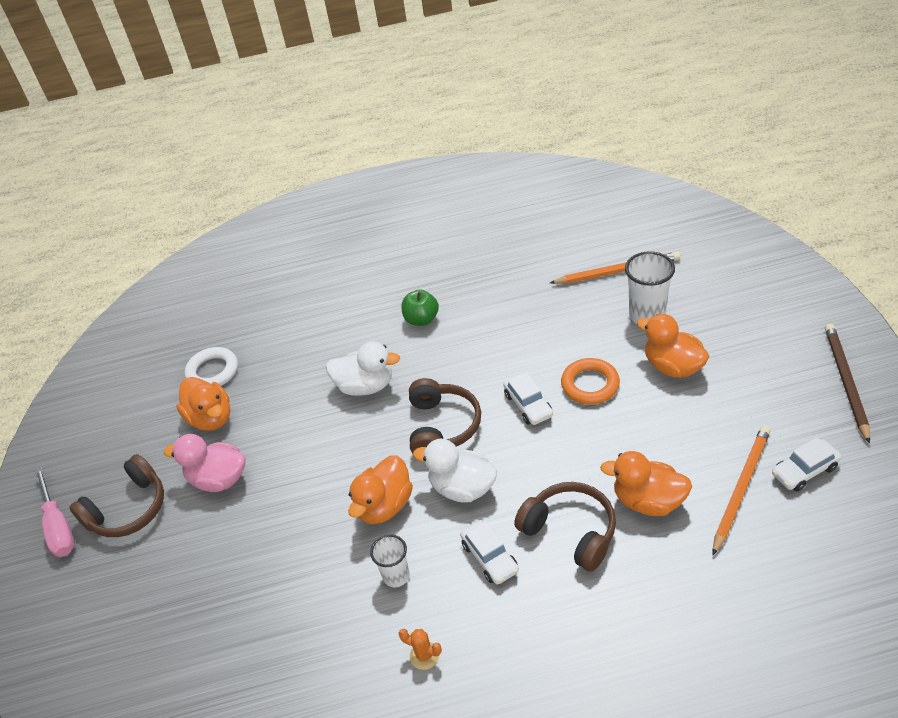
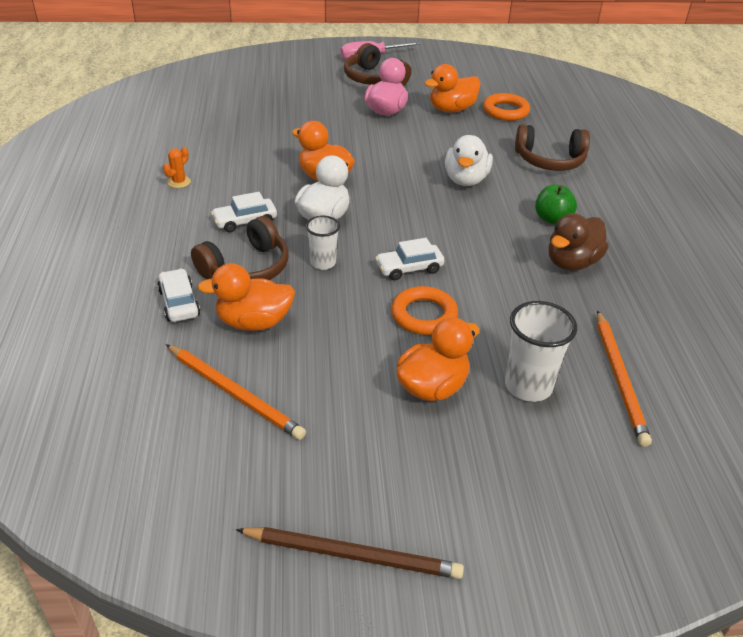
camera: 90 degrees right, 5 degrees down
(213, 371) = (505, 111): white ring -> orange ring
(396, 576) = (254, 177): white cup -> white cup (323, 263)
(442, 426) = (400, 215): brown headphones -> brown headphones (550, 160)
(485, 303) = (572, 262): none -> brown duck
(648, 501) = (253, 322): orange duck -> orange duck turned 120 degrees counterclockwise
(804, 471) = (231, 455): white car -> white car (179, 303)

